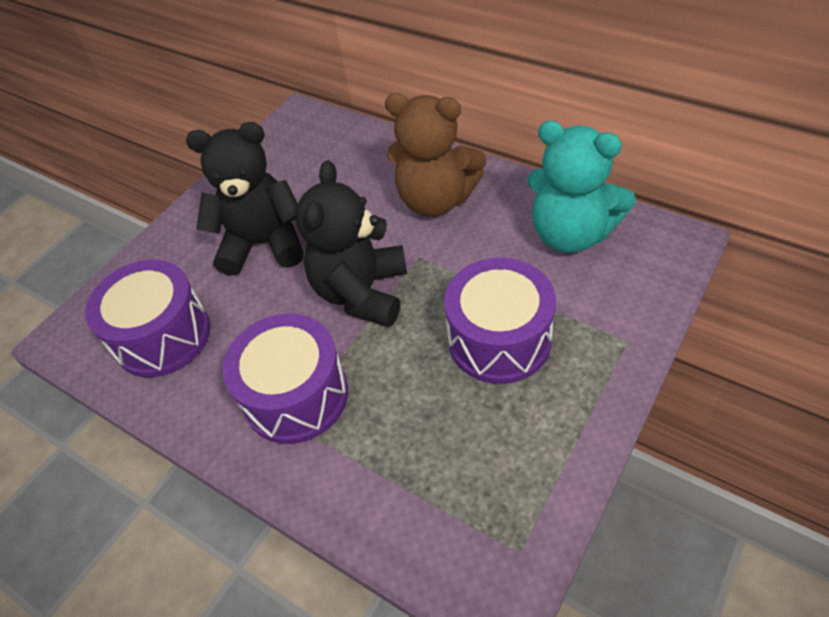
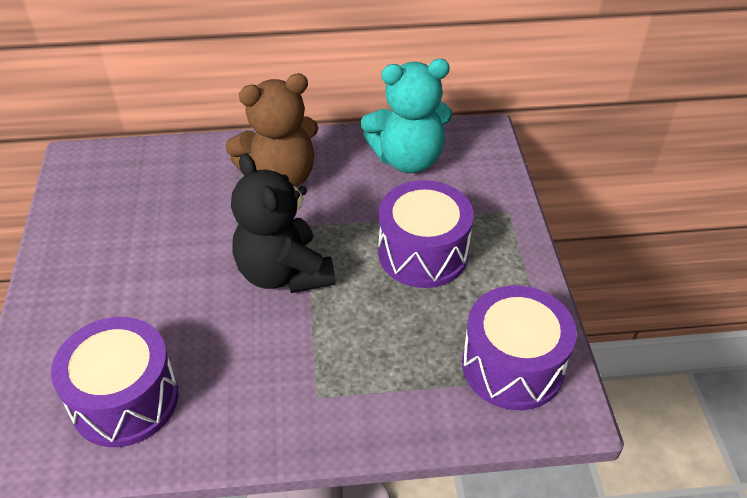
camera: 45 degrees left, 5 degrees down
(263, 244) = (152, 278): black teddy bear -> none
(296, 395) = (303, 374): purple drum -> purple drum (512, 366)

